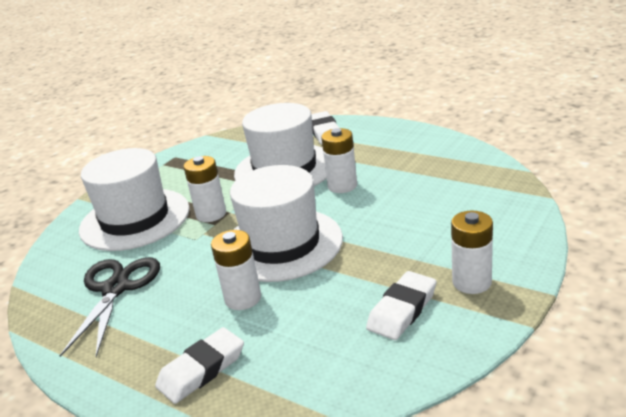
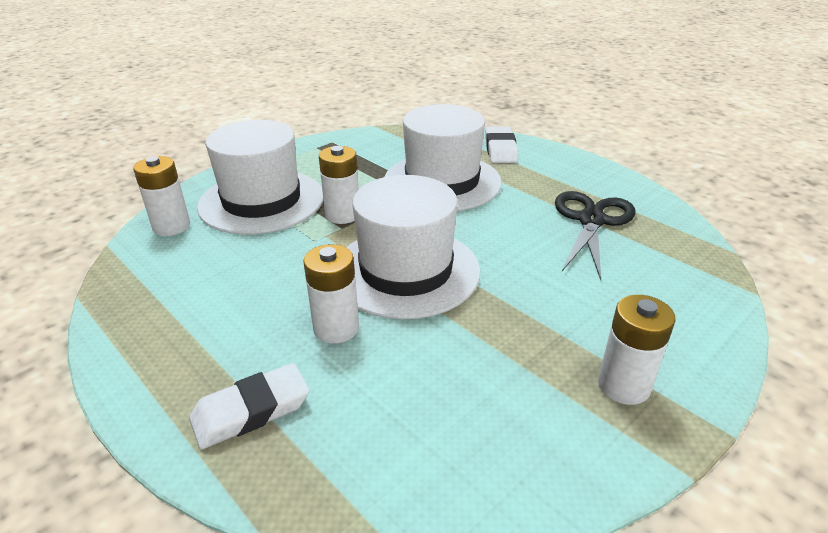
camera: 10 degrees right, 5 degrees up
(116, 288) = (205, 277): black scissors -> black scissors (591, 221)
(342, 186) = (500, 216): white battery -> white battery (171, 226)
(402, 310) = (522, 400): white eraser -> none

